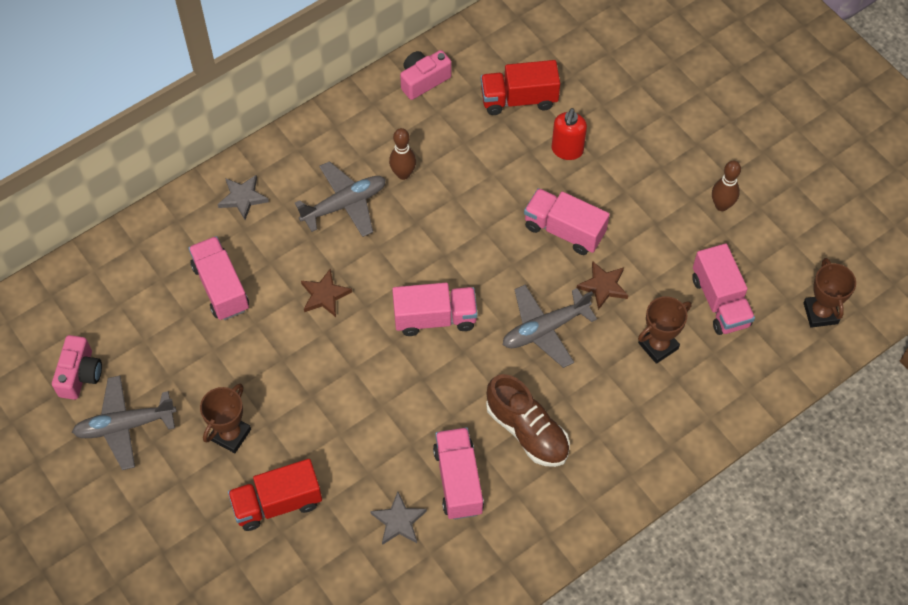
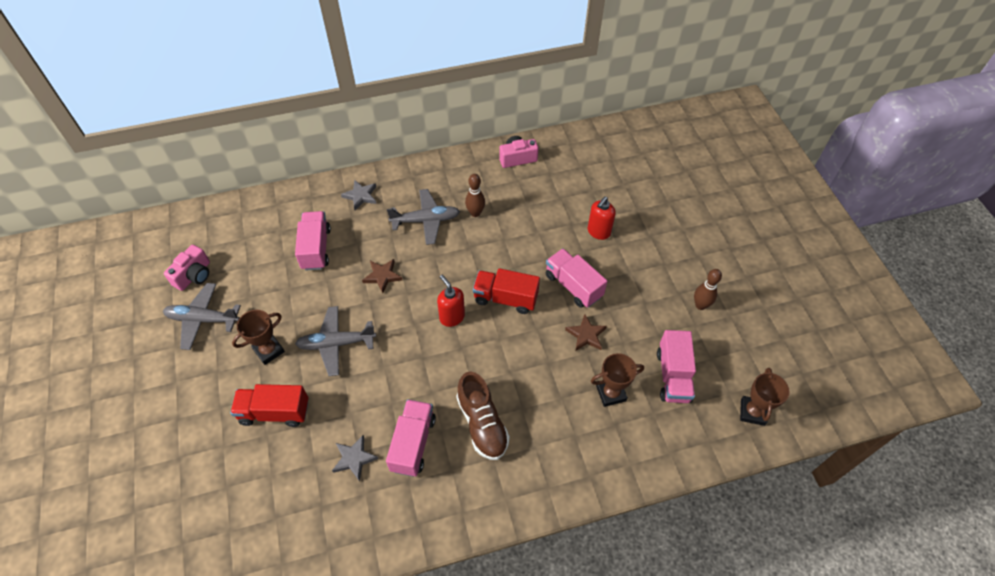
camera: 20 degrees right, 5 degrees down
(435, 318) = (452, 317): pink truck -> red soap dispenser
(519, 99) = (578, 189): red truck -> red truck (505, 298)
(545, 329) = (528, 352): grey plane -> grey plane (336, 344)

